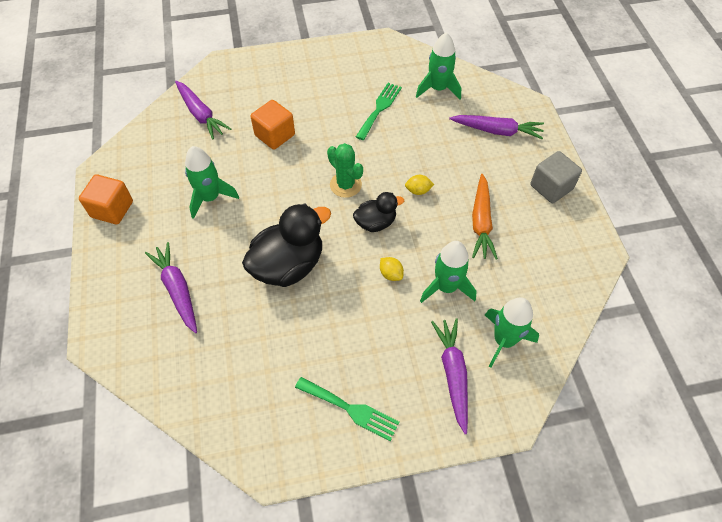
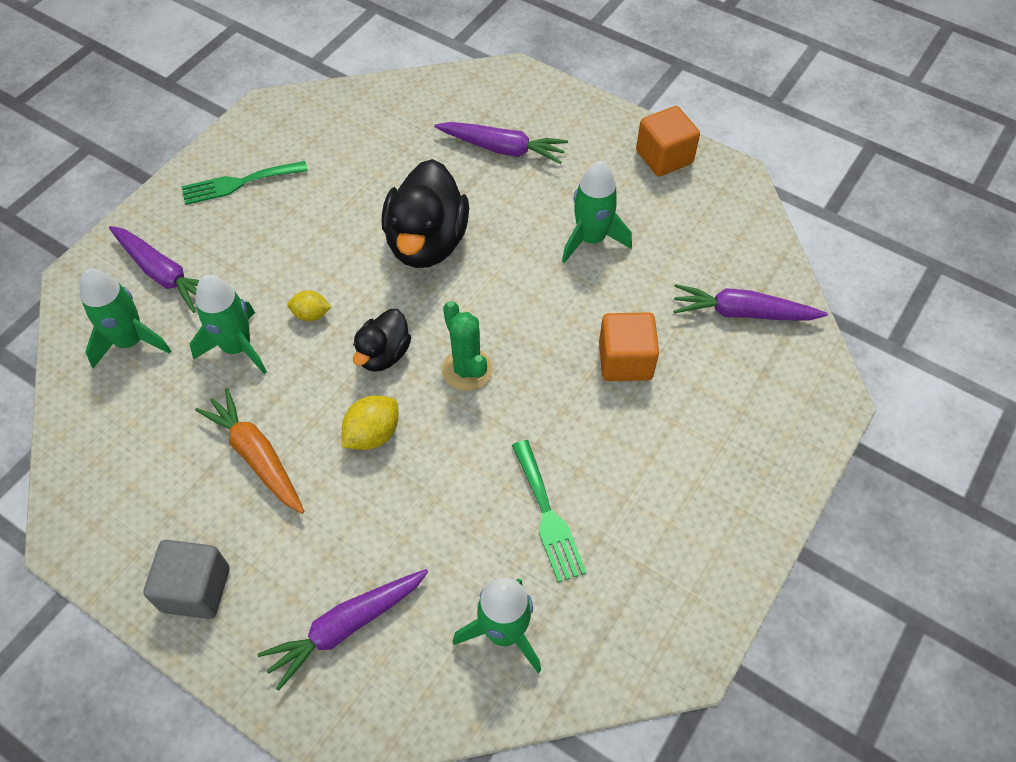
camera: 135 degrees right, 0 degrees up
(345, 185) = (467, 370): green cactus -> green cactus turned 60 degrees clockwise
(418, 191) = (372, 434): yellow lemon -> yellow lemon, size x1.51

